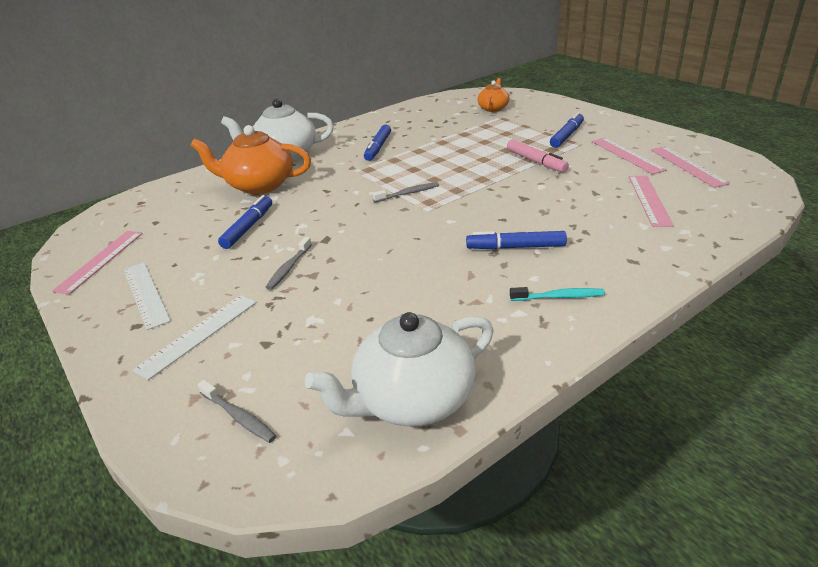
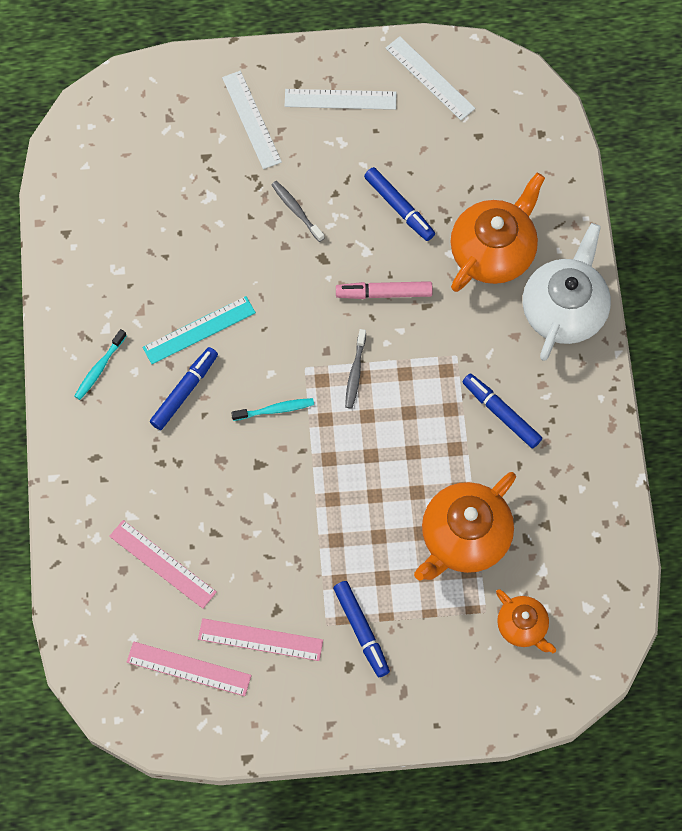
camera: 120 degrees right, 35 degrees up
(100, 260) = (430, 78): pink ruler -> white ruler
(239, 417) = (143, 116): grey toothbrush -> none
(412, 399) = (81, 213): white teapot -> none
(455, 264) = (199, 330): none -> turquoise ruler
(469, 132) = (464, 537): none -> orange teapot
(475, 208) = (275, 410): none -> turquoise toothbrush
(536, 161) = (324, 540): pink marker -> pink marker (384, 293)

